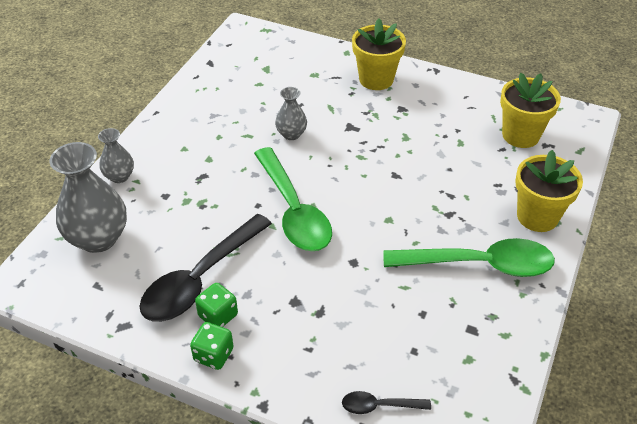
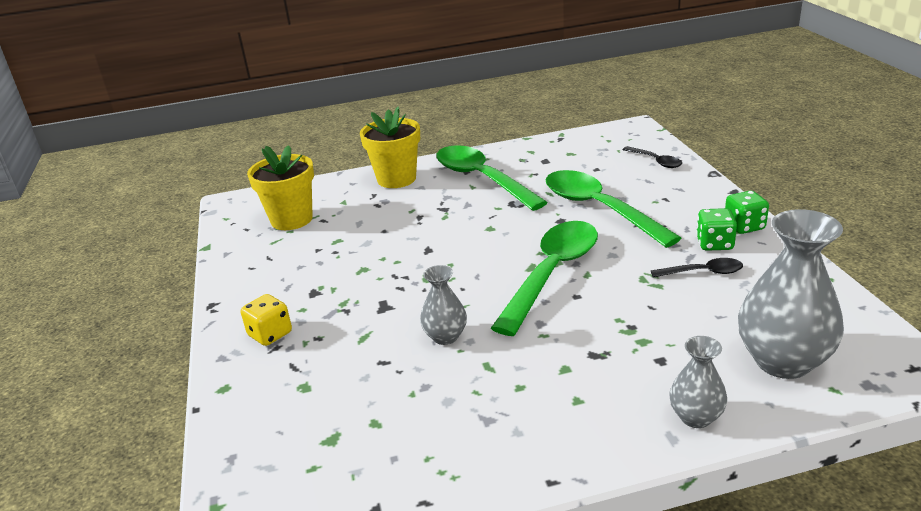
camera: 125 degrees left, 15 degrees down
(200, 279) = (703, 272): black spoon -> black spoon, size x0.46
(343, 295) = (599, 209): none -> green spoon
(376, 79) = (270, 334): yellow flower pot -> yellow dice

